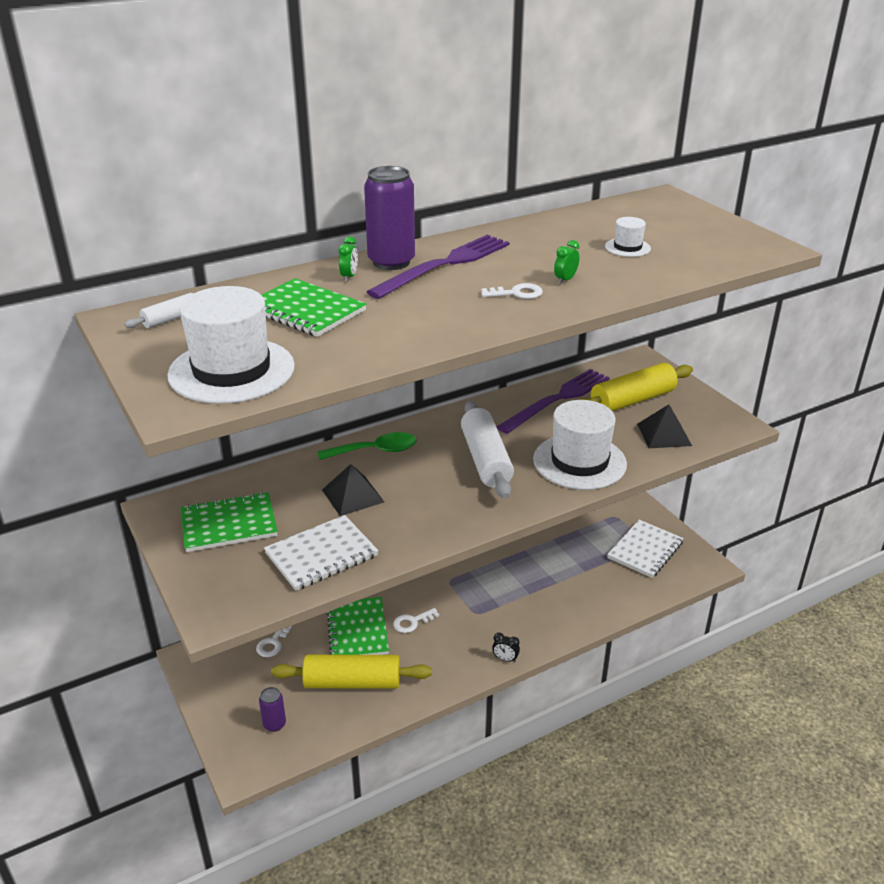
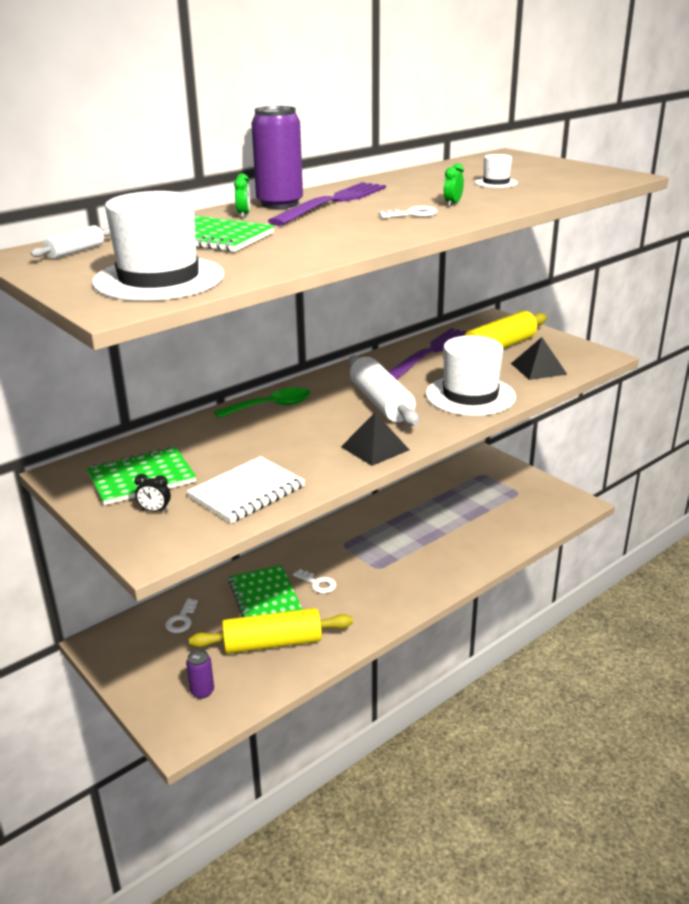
camera: 10 degrees left, 5 degrees down
(353, 495) = (261, 442): black pyramid -> black pyramid (375, 448)
(412, 622) = (317, 583): white key -> white key turned 105 degrees counterclockwise
(505, 659) = (418, 602): black clock -> black clock (155, 511)
(645, 550) = (519, 498): white notebook -> none

